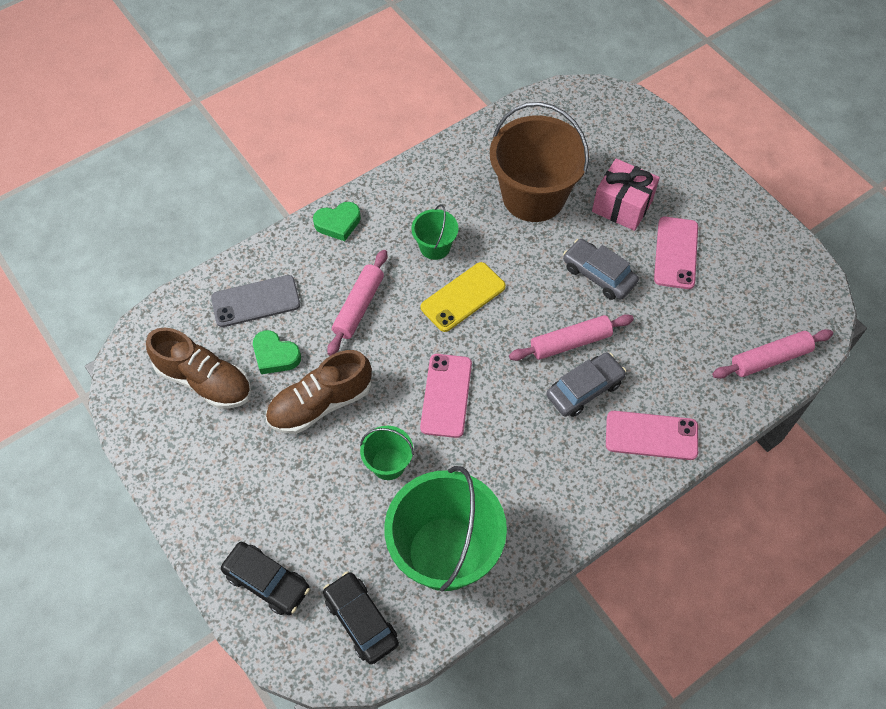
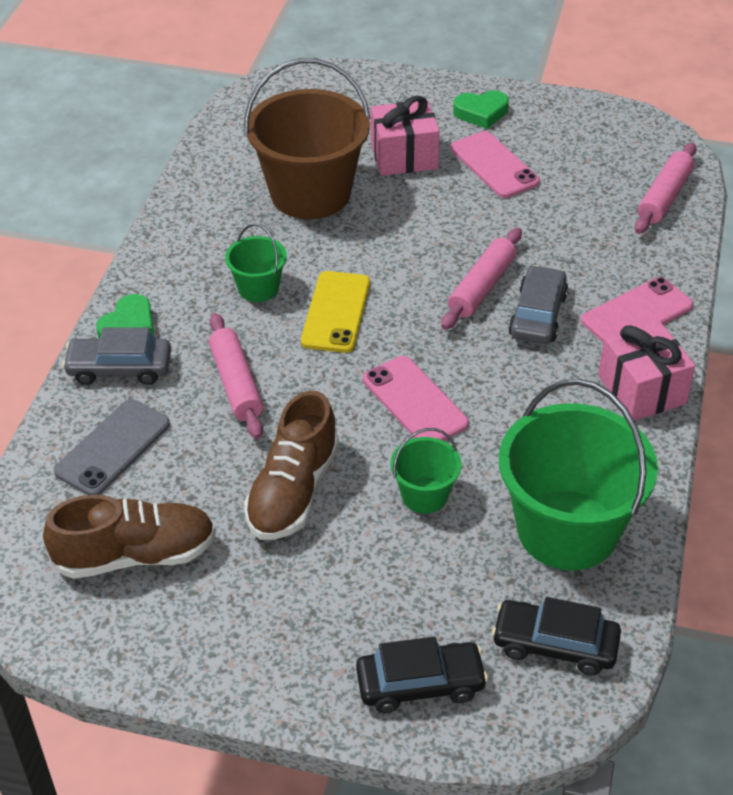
camera: 40 degrees left, 15 degrees down
(275, 355) = (192, 481): green heart -> green heart (481, 113)
(594, 493) = (641, 389): none -> pink gift
(598, 275) = (445, 220): grey car -> grey car (120, 368)

